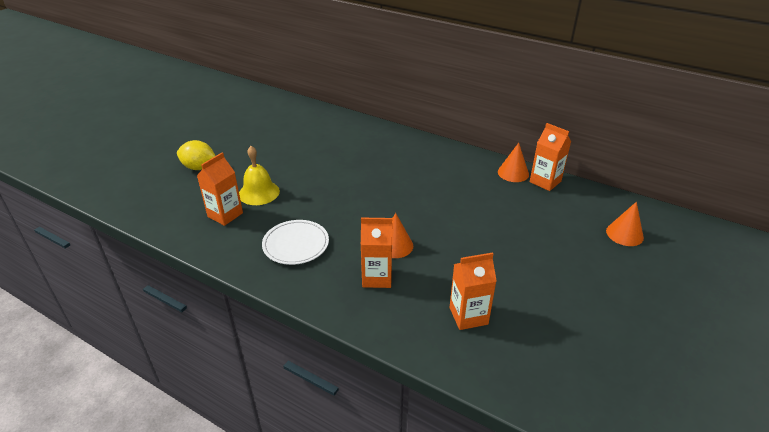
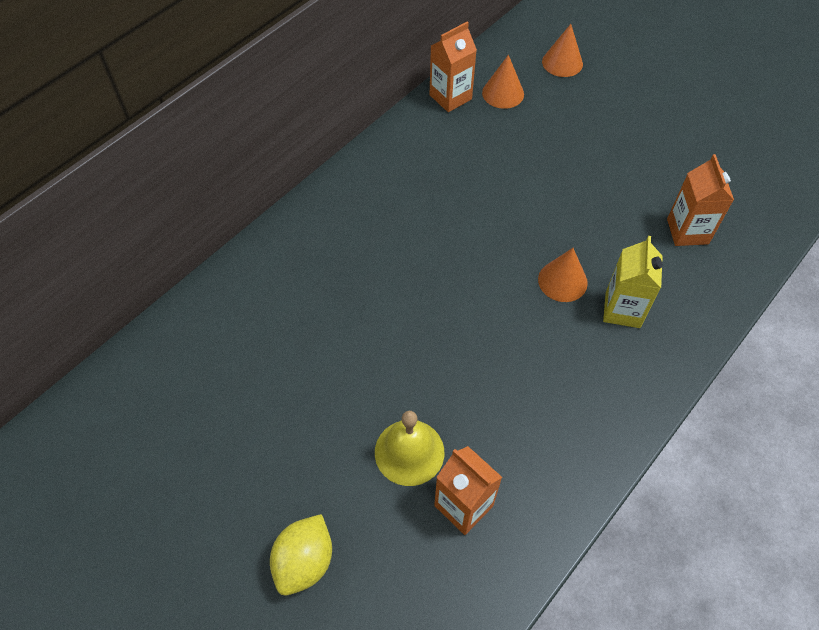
camera: 80 degrees left, 20 degrees up
(296, 244) = (549, 401): white plate -> none
(377, 277) = (622, 310): orange carton -> yellow carton
(513, 173) = (424, 122): orange cone -> orange cone (503, 93)

